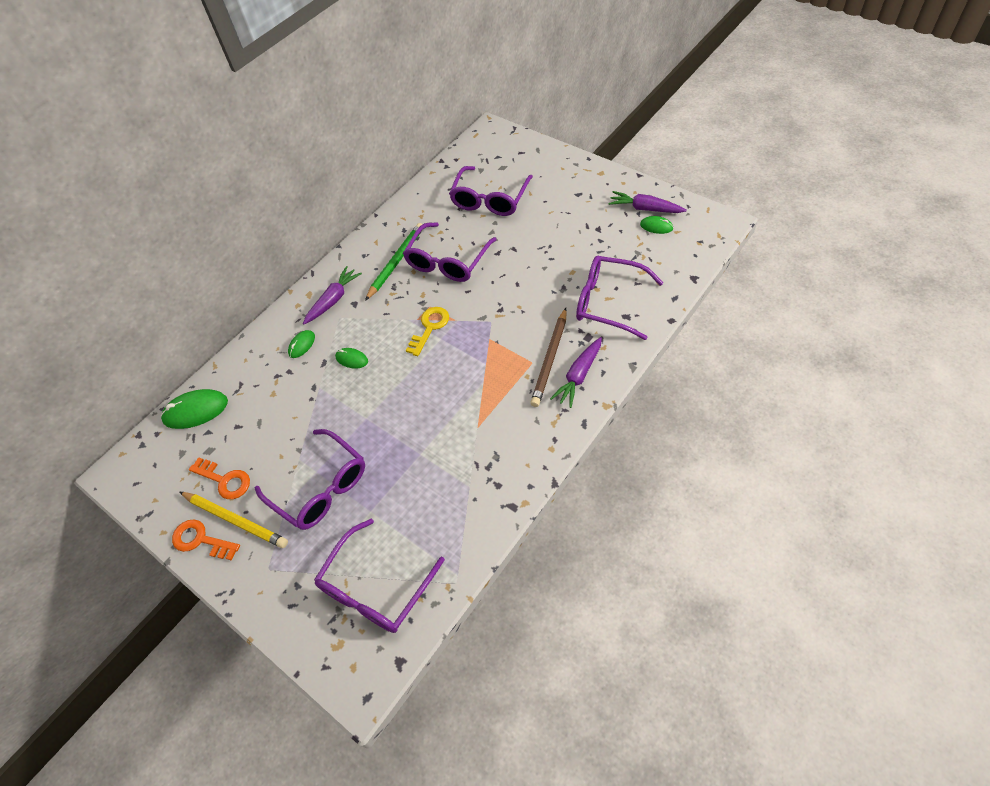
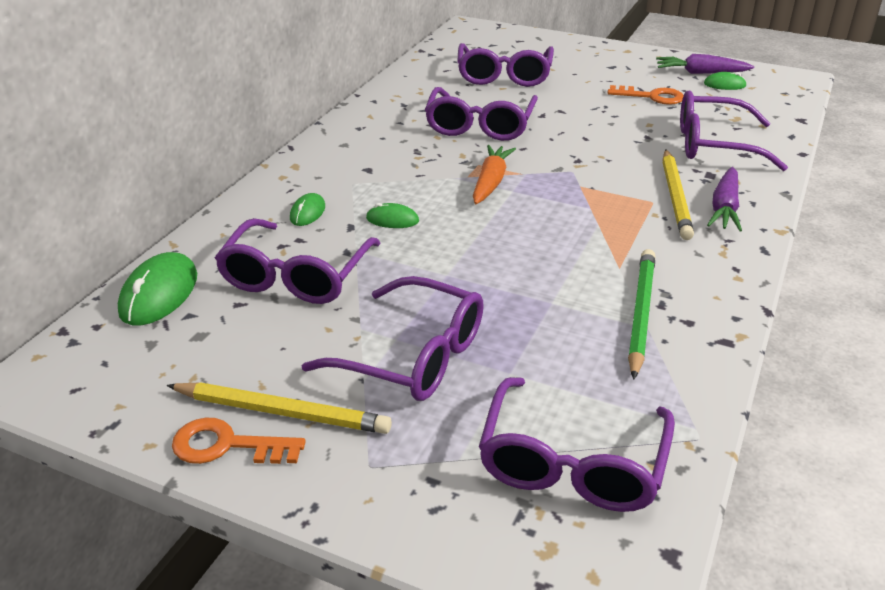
camera: 20 degrees left, 20 degrees down
(196, 411) = (159, 294): green mouse -> green mouse turned 45 degrees counterclockwise
(225, 480) = (242, 366): orange key -> orange key (651, 97)
(276, 406) = (296, 276): none -> purple glasses
(333, 300) = (335, 168): purple carrot -> none
(396, 262) = (409, 130): green pencil -> green pencil (640, 313)
(430, 328) = (490, 182): yellow key -> orange carrot
(550, 359) = (675, 197): brown pencil -> yellow pencil

